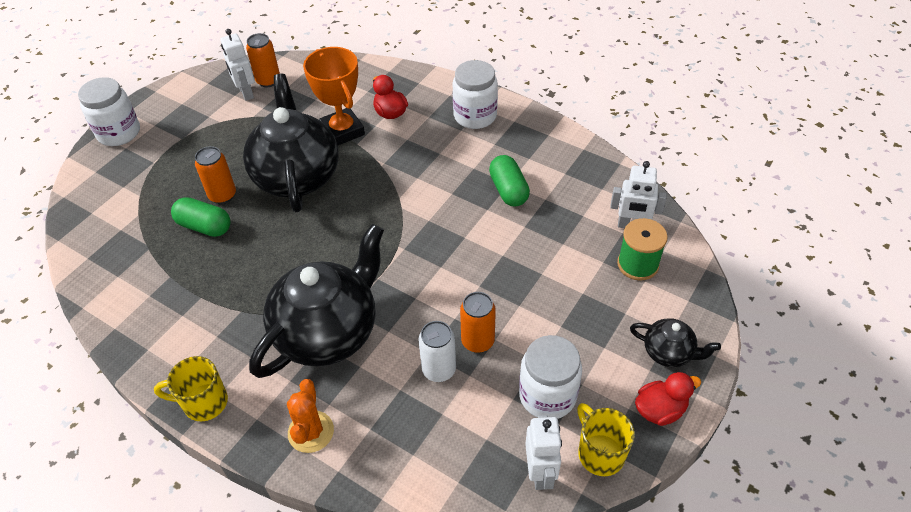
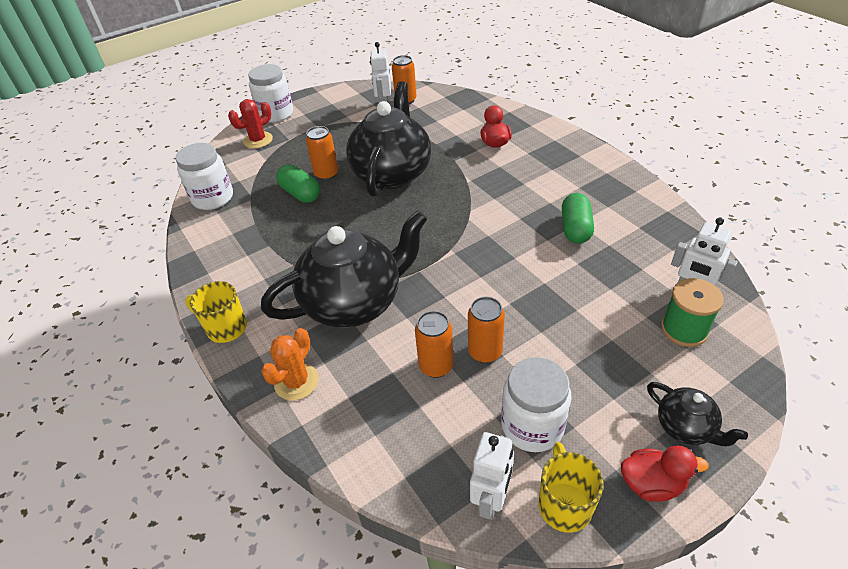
camera: 25 degrees right, 5 degrees down
(115, 172) = (258, 140): none -> red cactus
(342, 131) = (447, 148): orange trophy -> none
(439, 370) = (436, 366): white can -> orange can
(475, 116) = (571, 161): white jar -> white jar (213, 198)

